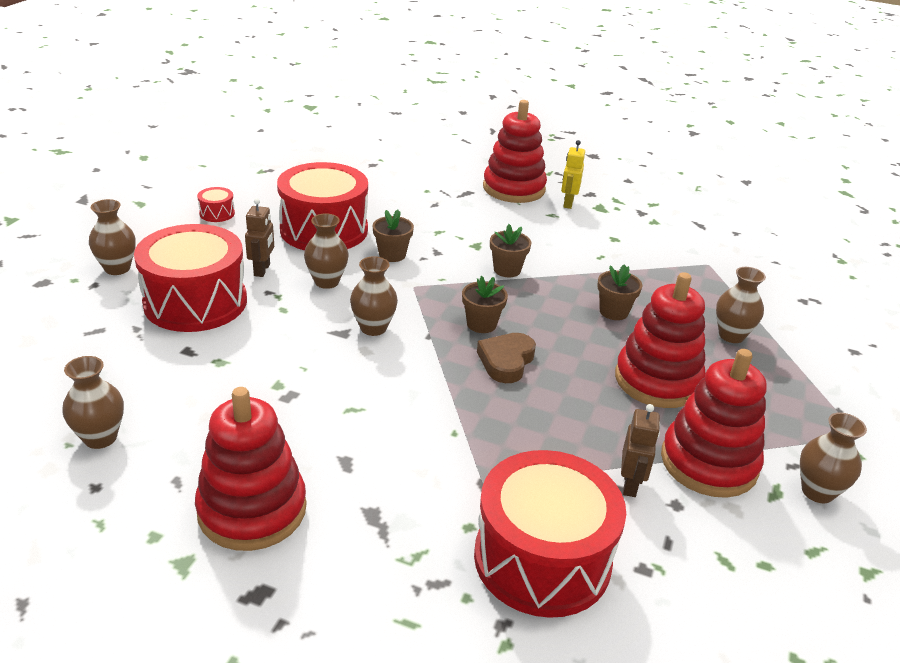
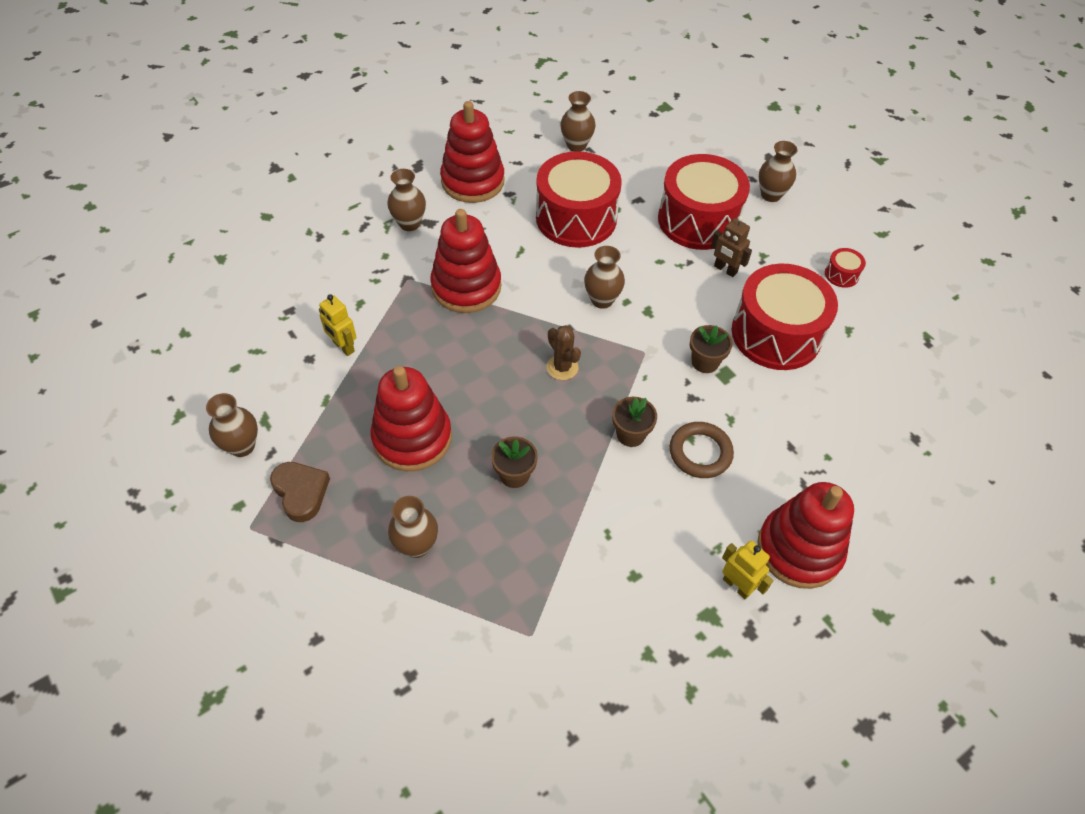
camera: 125 degrees right, 20 degrees up
(327, 282) = (684, 300): brown vase -> brown vase (409, 223)
(481, 324) = (562, 367): brown flower pot -> brown cactus
(485, 237) = (700, 452): none -> brown ring
(506, 361) = (506, 356): brown heart -> brown heart (301, 492)
(542, 559) = (337, 273): red drum -> red drum (576, 218)
(630, 484) = (343, 347): brown robot -> yellow robot
(708, 463) = (319, 403): red stacking toy -> red stacking toy (466, 287)

